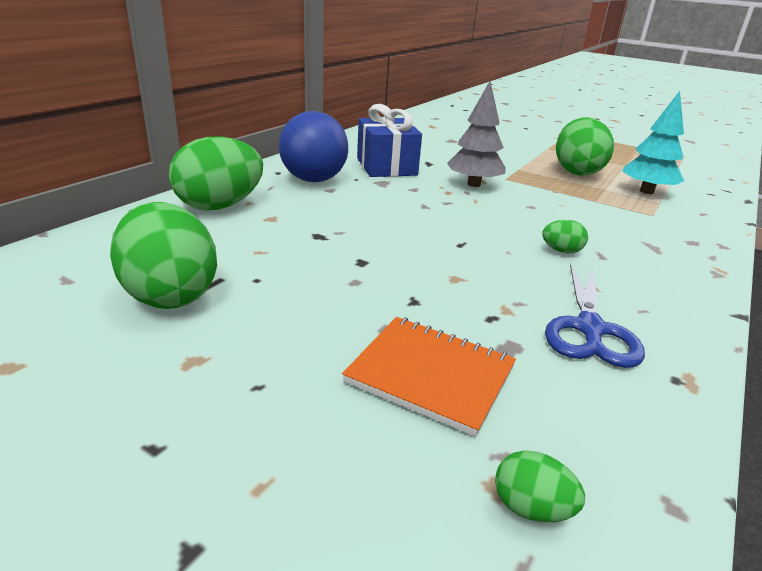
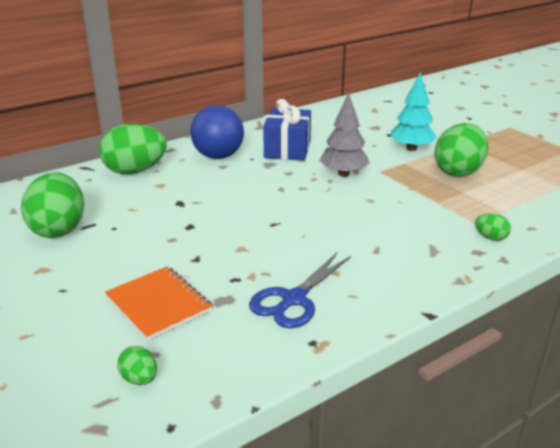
camera: 25 degrees right, 0 degrees up
(561, 251) = (346, 241): green egg -> green egg (490, 237)
(646, 191) = (503, 199): turquoise tree -> turquoise tree (411, 148)

